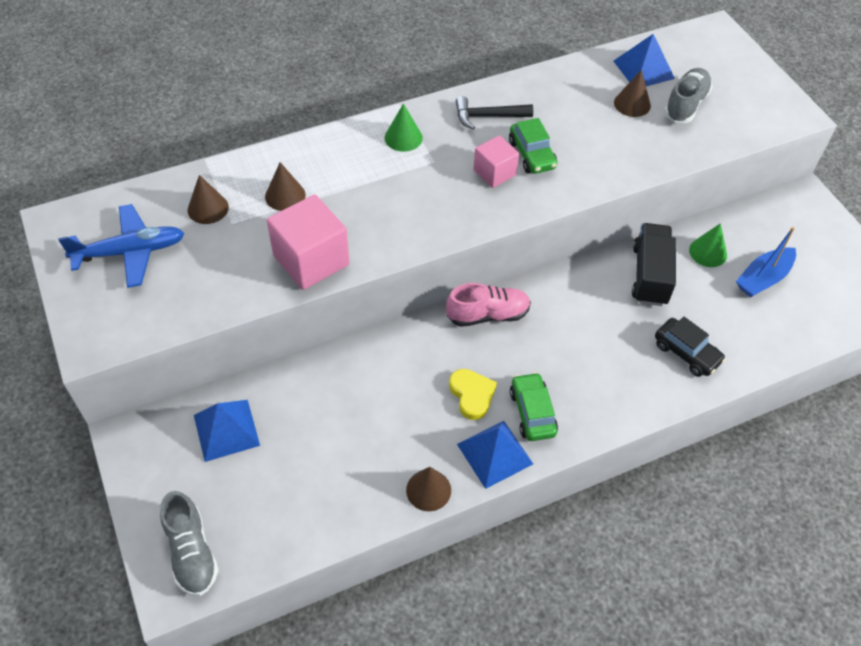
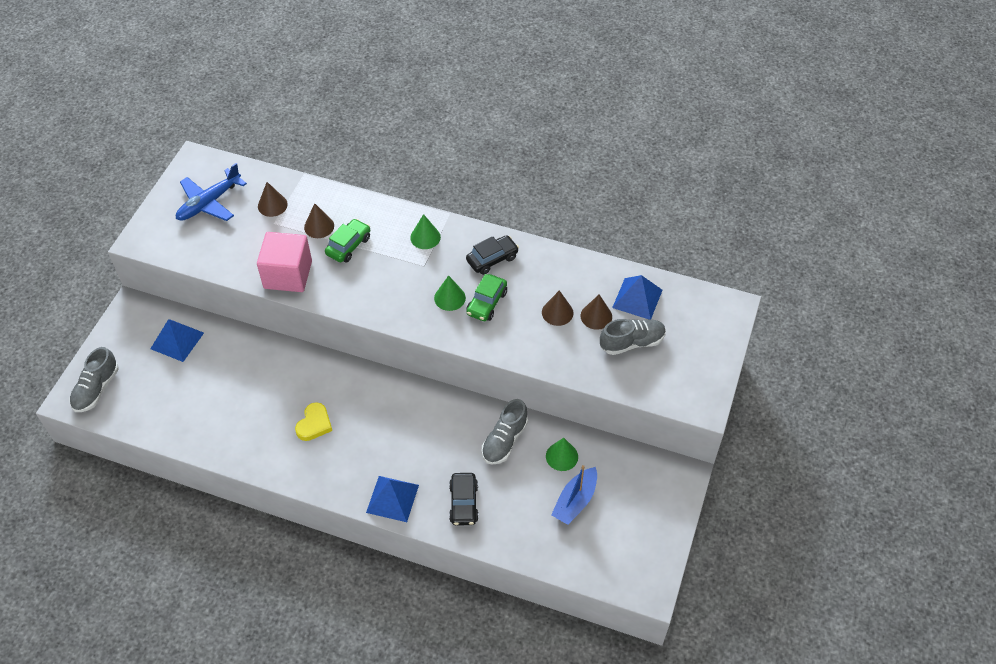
camera: 45 degrees right, 0 degrees up
(130, 252) = (209, 203): blue plane -> blue plane turned 105 degrees clockwise
(428, 490) = (232, 454): brown cone -> brown cone (557, 312)
(488, 116) = (492, 259): black hammer -> black car
(488, 315) = (379, 386): pink shoe -> none
(494, 173) = (449, 298): pink cube -> green cone
(495, 454) = (287, 465): blue pyramid -> blue pyramid (392, 498)
(532, 412) = (333, 461): green car -> green car (348, 246)
(650, 275) = (504, 440): black truck -> grey shoe
(763, 278) = (575, 501): blue boat -> blue boat turned 60 degrees counterclockwise

